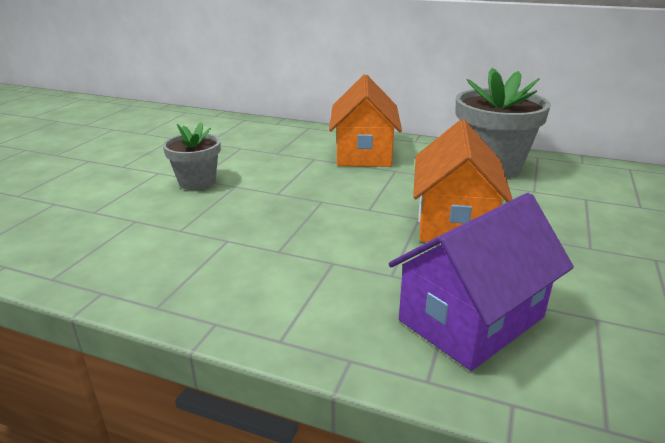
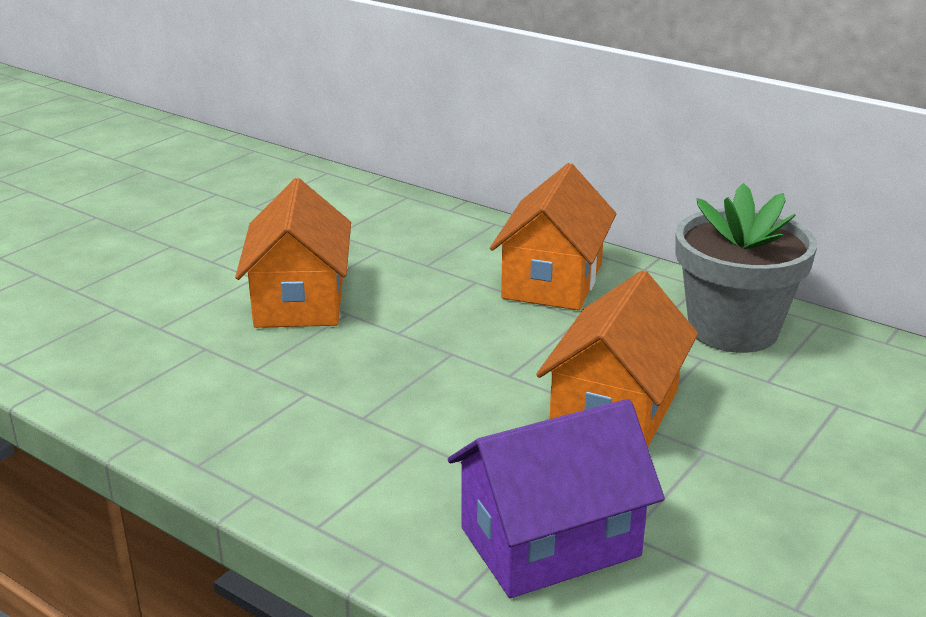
camera: 15 degrees right, 0 degrees up
(197, 182) = (300, 300): grey flower pot -> orange house

